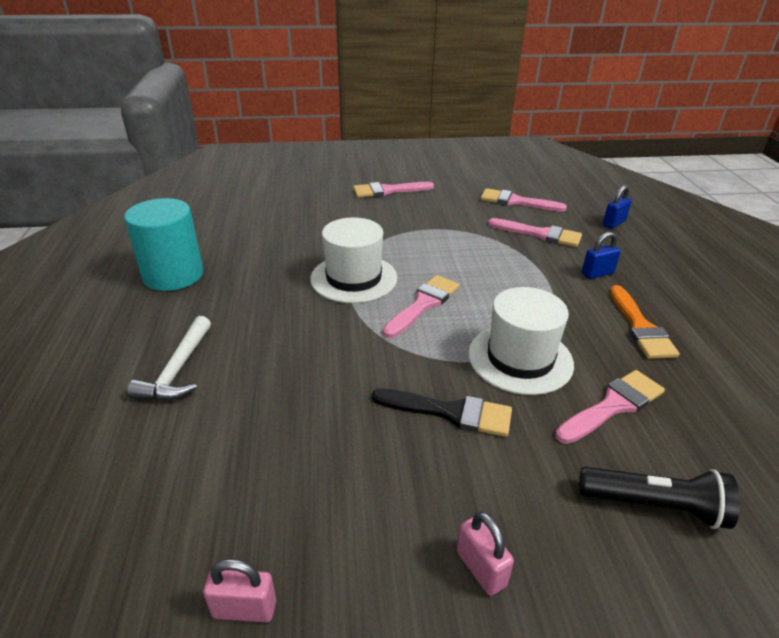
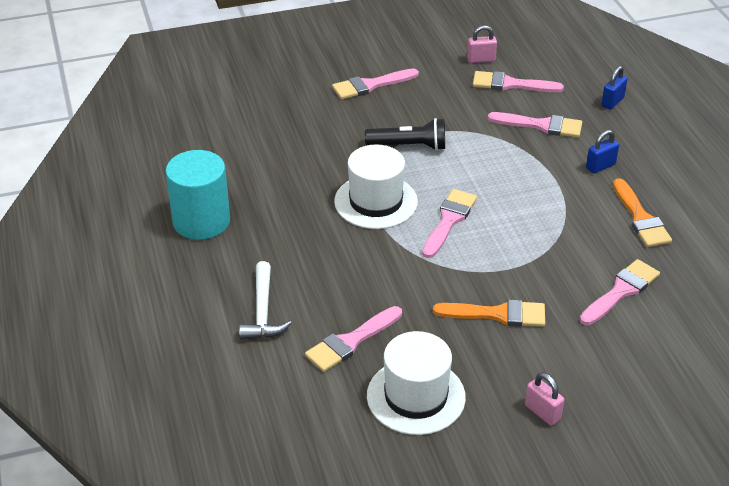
camera: 10 degrees left, 5 degrees up
(244, 609) = (400, 456): pink padlock -> pink padlock (481, 59)
(258, 420) = (350, 342): none -> pink brush
(450, 412) = (497, 314): black brush -> orange brush
(520, 358) = (543, 261): white hat -> white hat (416, 396)
(654, 506) = (652, 358): black flashlight -> black flashlight (409, 146)

